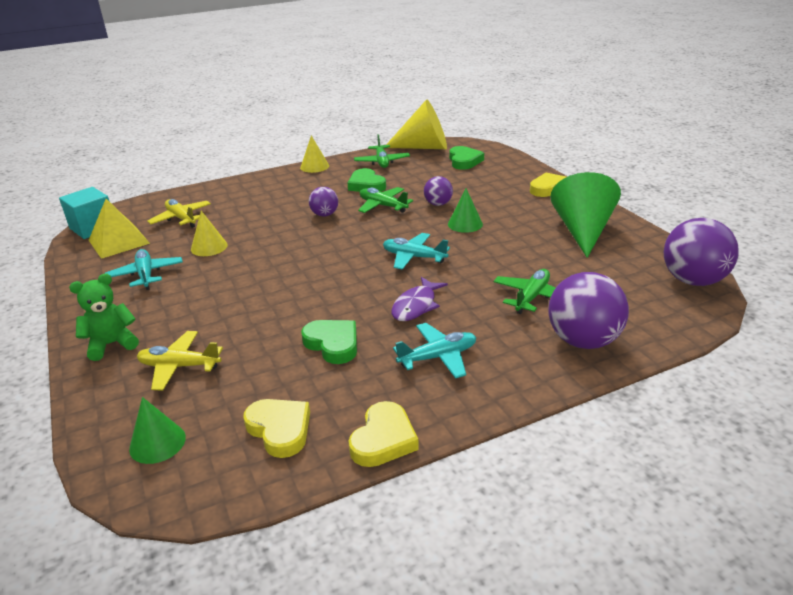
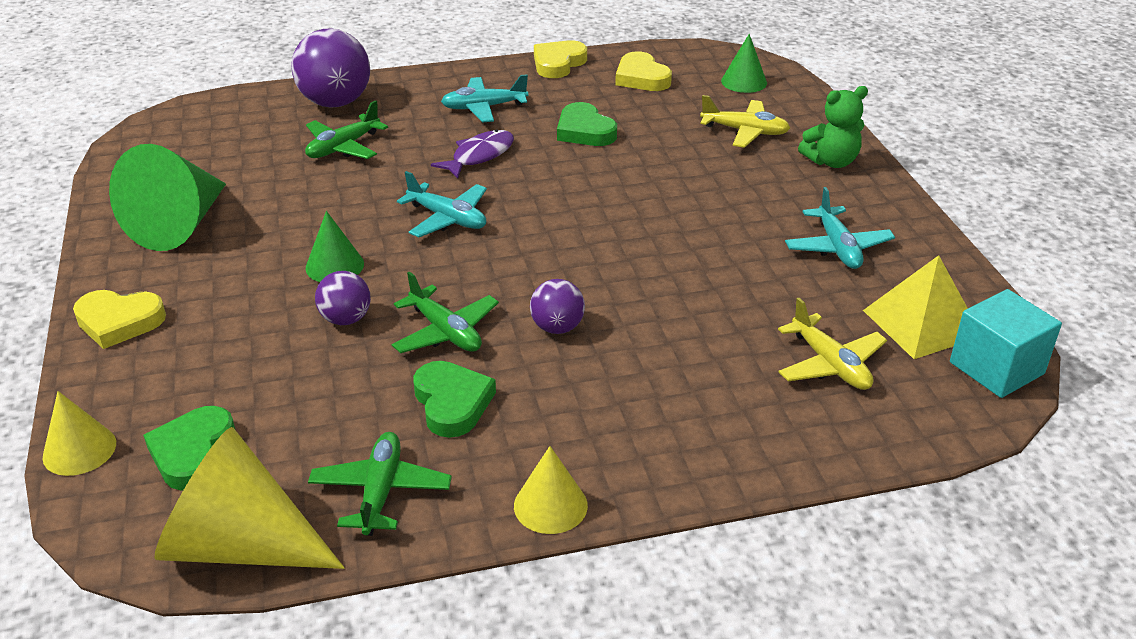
camera: 170 degrees left, 5 degrees up
(209, 247) = (756, 285): yellow cone -> yellow cone (79, 450)
(693, 280) = (147, 140): purple ball -> none

